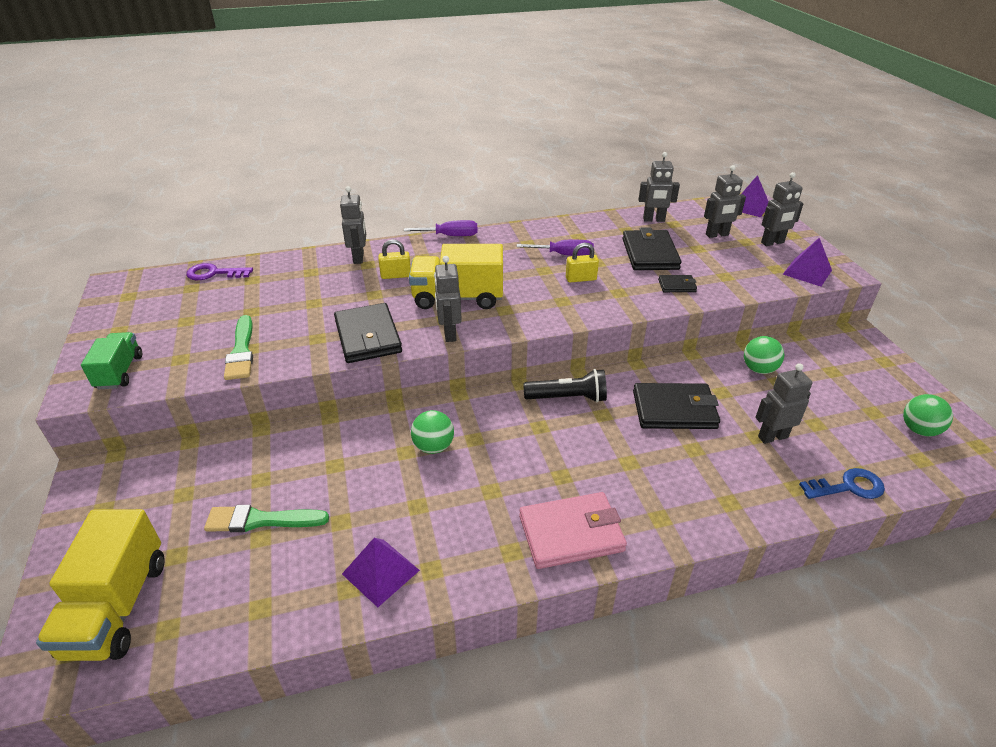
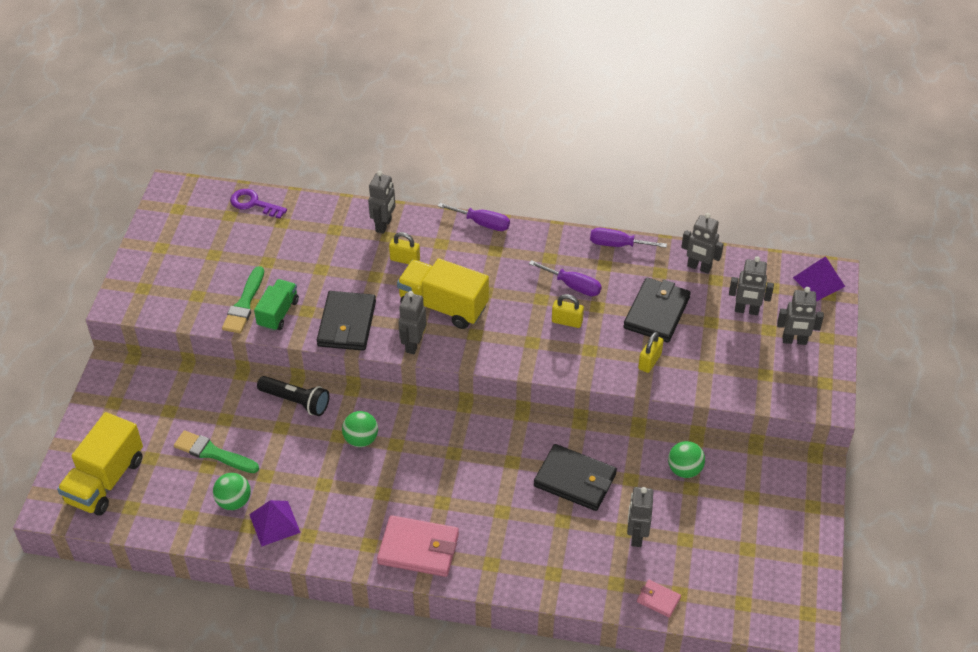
camera: 25 degrees right, 10 degrees up
(119, 372) = (151, 293): green truck -> green truck (278, 313)
(567, 398) = (494, 435): black flashlight -> black flashlight (296, 401)
(577, 222) = (617, 245): none -> purple screwdriver
(677, 285) = (649, 361): black wallet -> yellow padlock
(772, 437) = (636, 536): grey robot -> grey robot turned 90 degrees counterclockwise
(807, 272) = (792, 390): purple pyramid -> none
(848, 487) = (658, 599): blue key -> pink wallet
(919, 430) = (770, 579): green ball -> green ball (234, 501)

